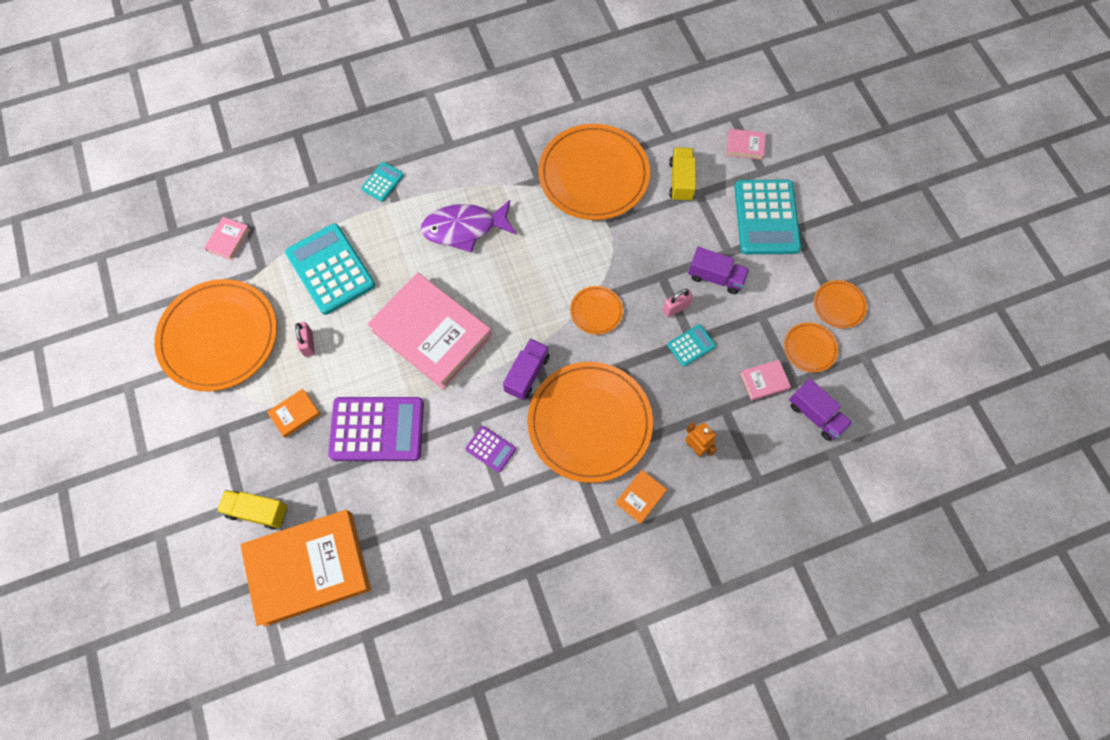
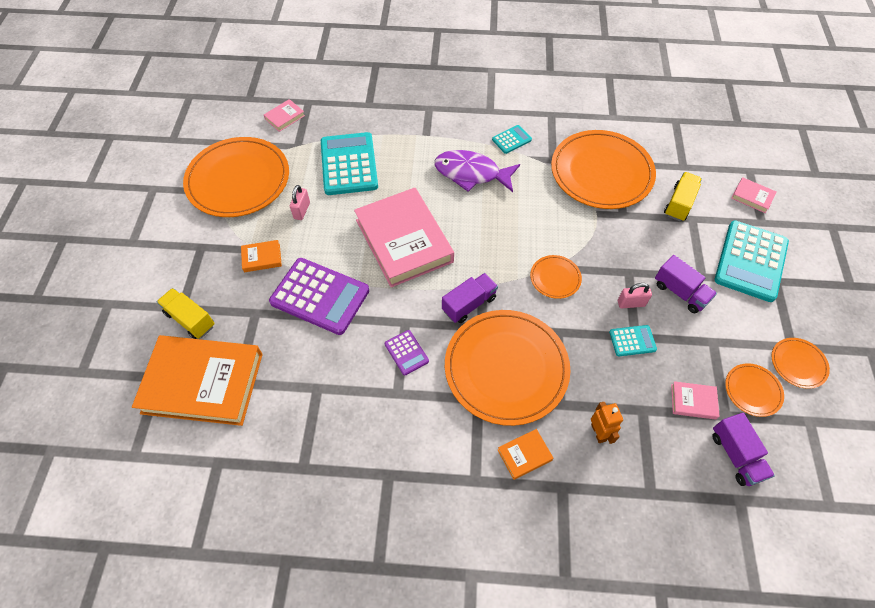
camera: 25 degrees right, 10 degrees down
(382, 182) = (422, 118): turquoise calculator -> turquoise calculator (511, 140)

